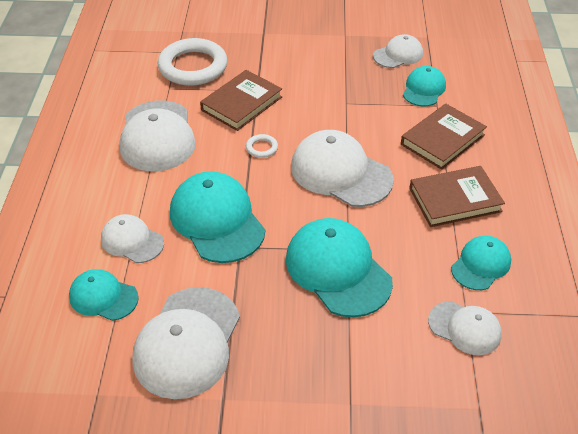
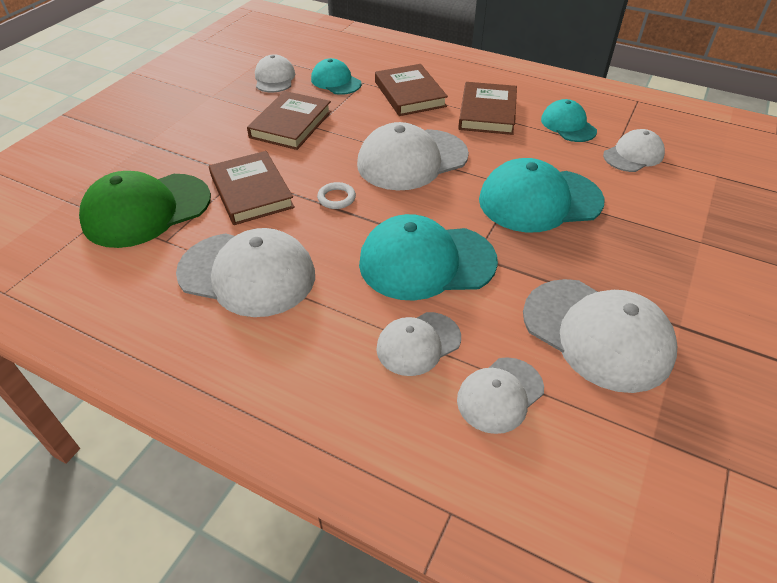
camera: 65 degrees left, 0 degrees up
(103, 297) = (500, 395): turquoise cap -> white cap
(193, 67) = (146, 210): white ring -> green cap
(339, 89) = (291, 124): none -> brown book

